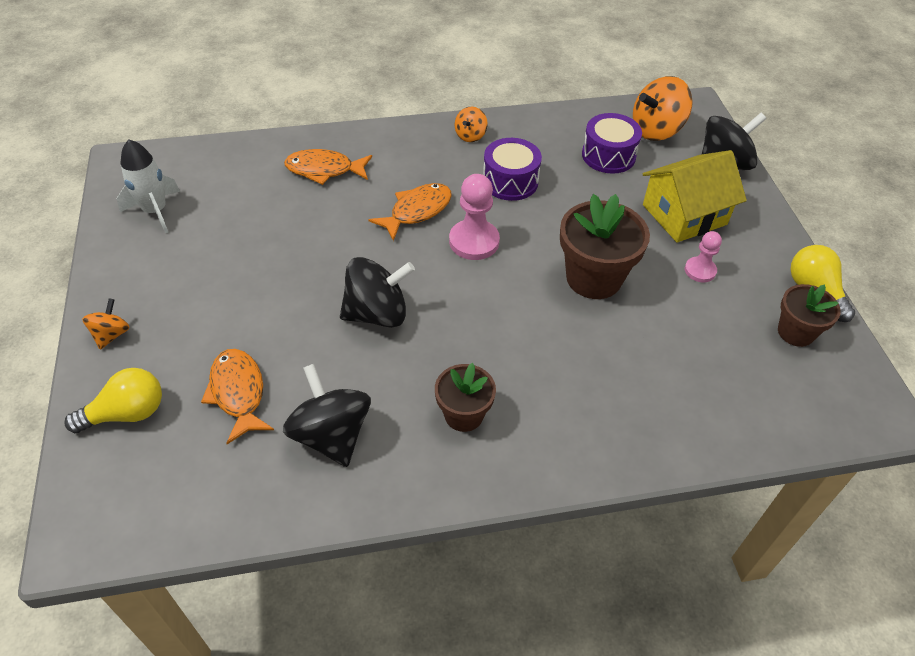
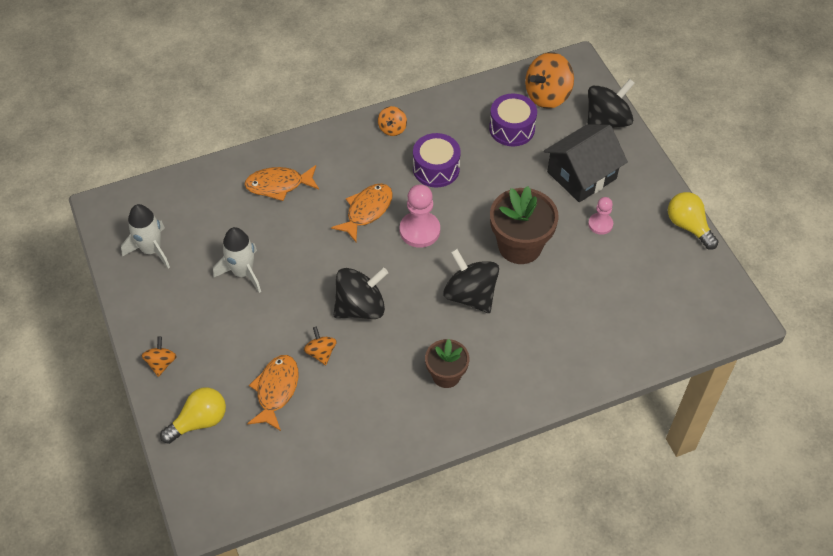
camera: 10 degrees left, 5 degrees up
(238, 393) = (276, 390): orange fish -> orange fish turned 45 degrees clockwise
(249, 251) = (243, 272): none -> white rocket
(310, 358) = (321, 353): none -> orange spinning top
(331, 435) = (355, 408): black spinning top -> black spinning top (470, 295)
(684, 214) = (582, 175): yellow house -> black house
(795, 332) = (677, 264): brown flower pot -> none

